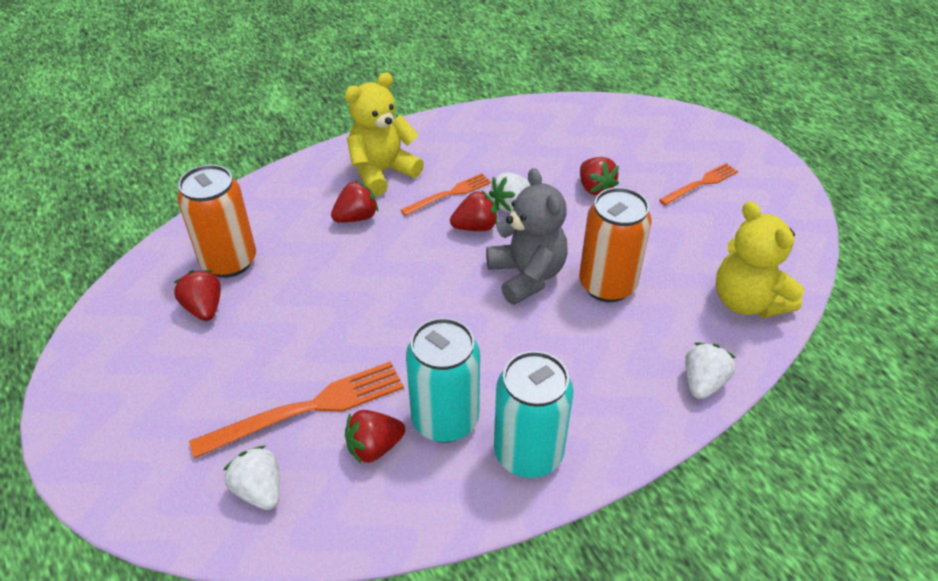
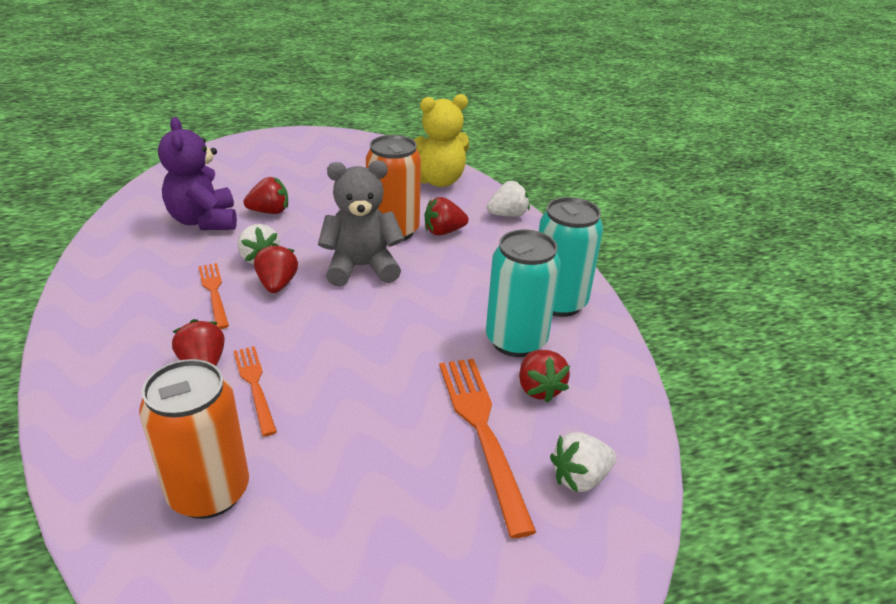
camera: 80 degrees left, 10 degrees down
(204, 308) = (287, 522): red strawberry -> red strawberry (443, 232)
(382, 172) = (135, 334): yellow teddy bear -> none
(556, 154) = (204, 221): none -> purple teddy bear
(700, 184) = (301, 166): orange fork -> orange fork (255, 386)
(703, 383) = (508, 215): white strawberry -> white strawberry turned 120 degrees clockwise

